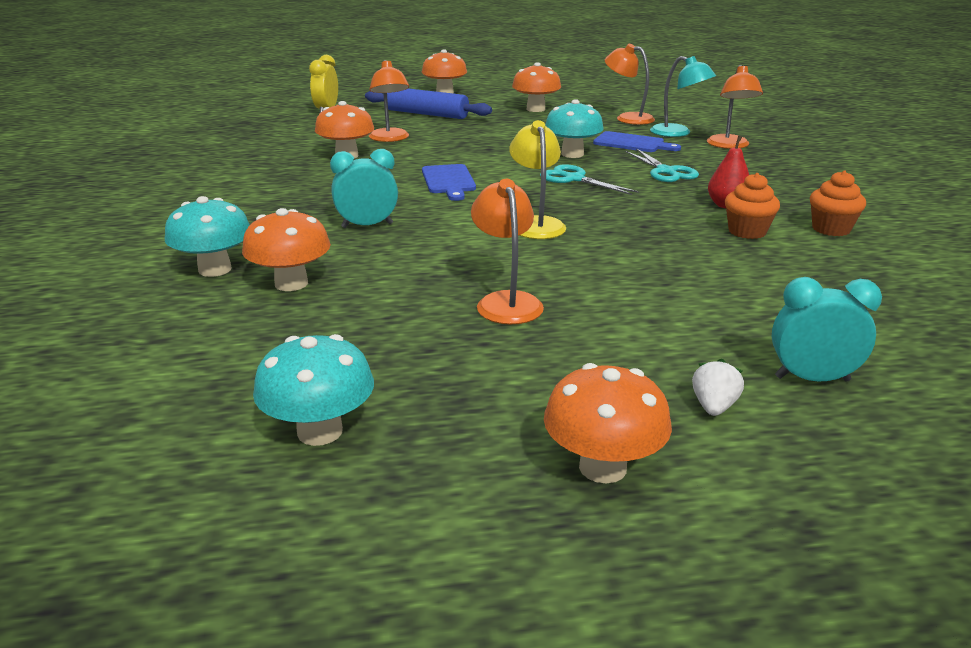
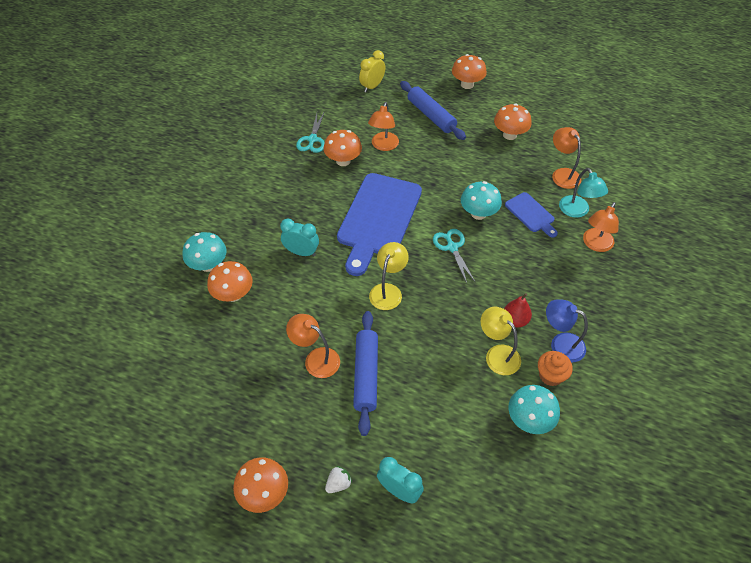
camera: 30 degrees right, 25 degrees up
(320, 431) = (181, 413): turquoise mushroom -> turquoise mushroom (529, 420)
(448, 181) = (378, 218): blue cutting board -> blue cutting board, size x2.10
(506, 301) = (316, 359): orange lamp -> orange lamp turned 75 degrees counterclockwise
(602, 293) = (366, 375): none -> blue rolling pin
(665, 171) = (517, 262): turquoise scissors -> turquoise scissors (312, 139)
(747, 231) = (497, 354): orange cupcake -> yellow lamp
(803, 207) = (560, 344): none -> blue lamp

